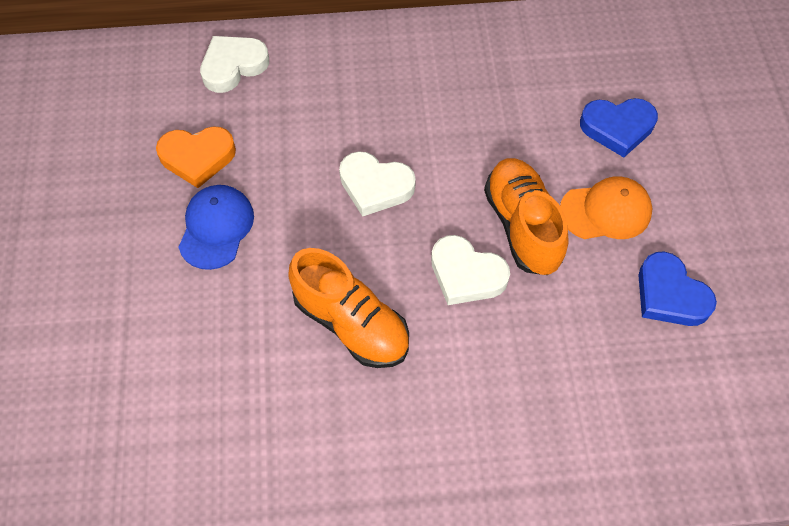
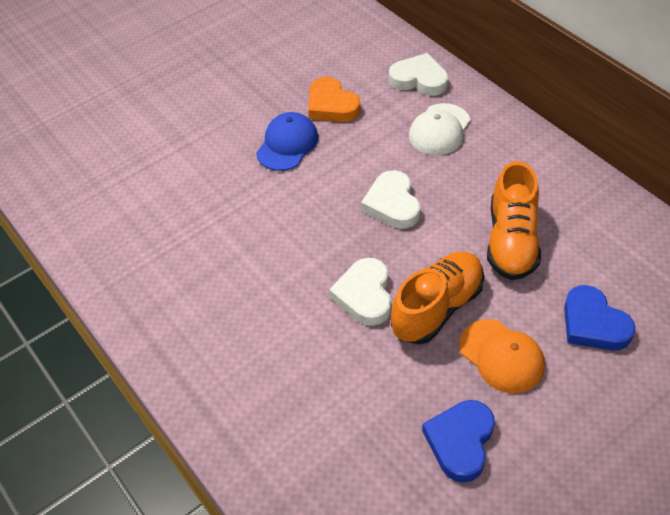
camera: 60 degrees right, 10 degrees down
(216, 228) = (287, 144): blue cap -> blue cap turned 45 degrees counterclockwise
(315, 92) = (439, 130): none -> white cap
(351, 323) = (272, 252): orange shoe -> orange shoe (511, 241)

